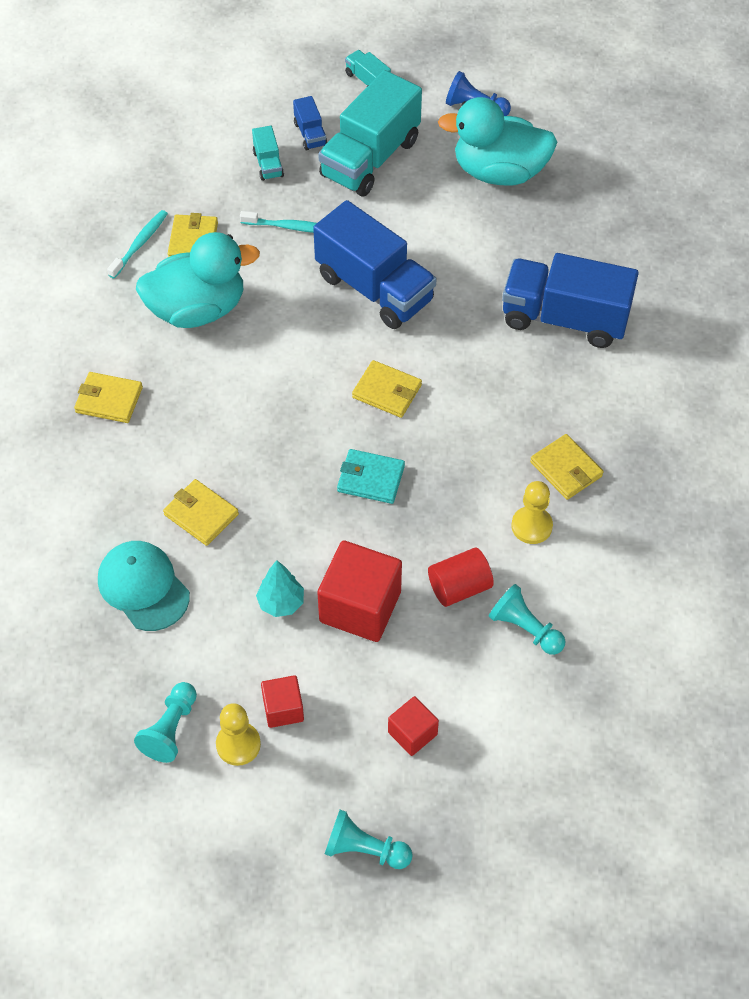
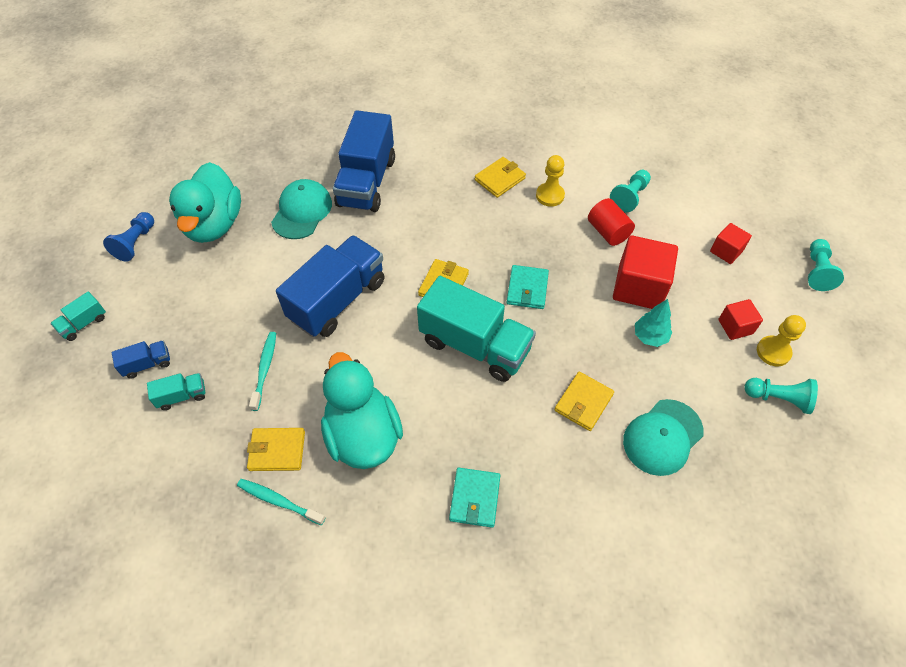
camera: 95 degrees left, 0 degrees up
(109, 400) = (474, 498): yellow wallet -> turquoise wallet
(370, 158) = (186, 314): turquoise truck -> turquoise truck (475, 345)
(515, 253) = (302, 211): none -> turquoise cap

